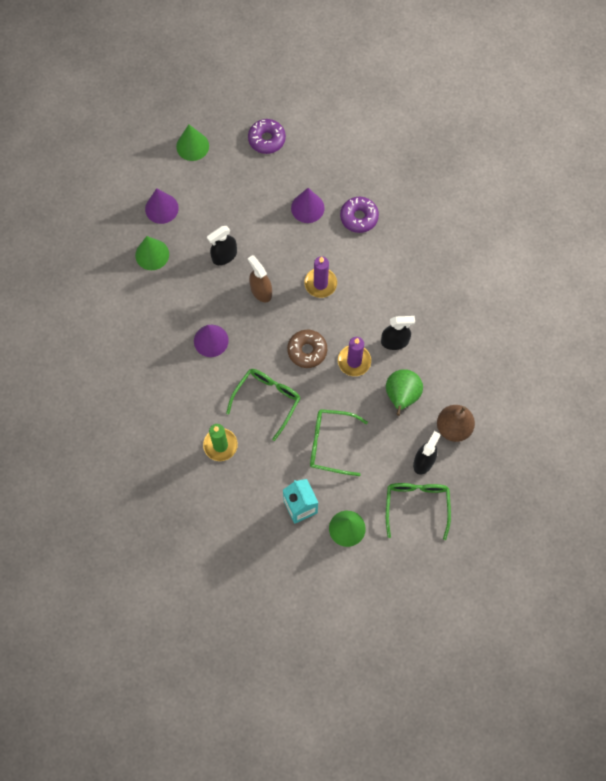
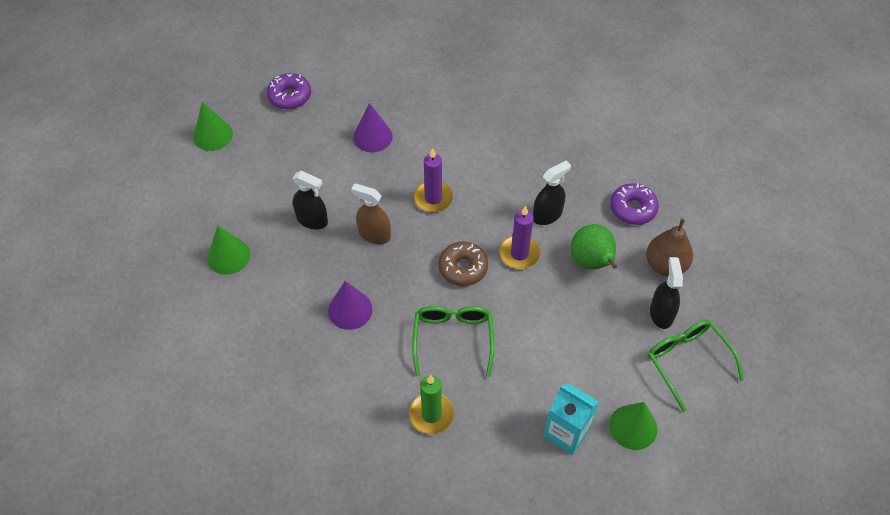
camera: 30 degrees left, 15 degrees down
(161, 208) = (213, 207): purple cone -> none
(224, 256) = (312, 220): black spray bottle -> black spray bottle turned 90 degrees counterclockwise
(331, 444) = (553, 347): green glasses -> none
(359, 217) = (431, 122): purple donut -> purple donut (633, 208)

